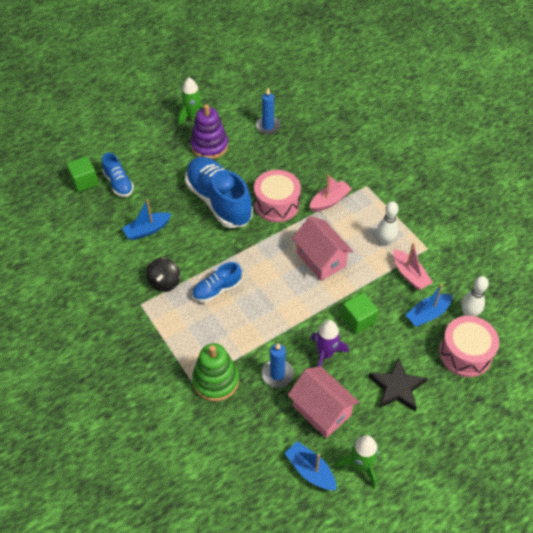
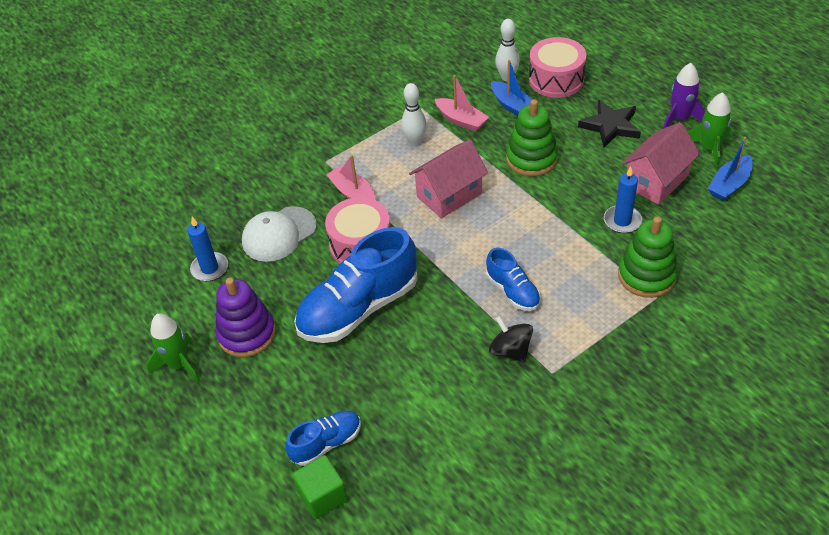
camera: 90 degrees left, 5 degrees down
(147, 230) = (419, 387): blue boat -> none
(164, 282) = (510, 350): black spinning top -> black spinning top turned 135 degrees counterclockwise
(293, 160) = (279, 234): none -> white cap
(325, 354) = (584, 182): purple rocket -> purple rocket (680, 119)
(358, 320) = (531, 159): green cube -> green stacking toy
(410, 275) = (461, 120): pink boat -> pink boat turned 75 degrees clockwise

